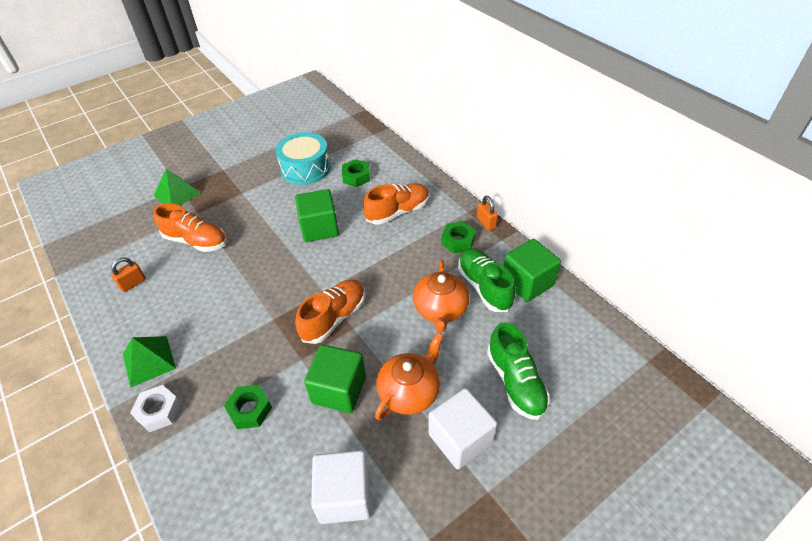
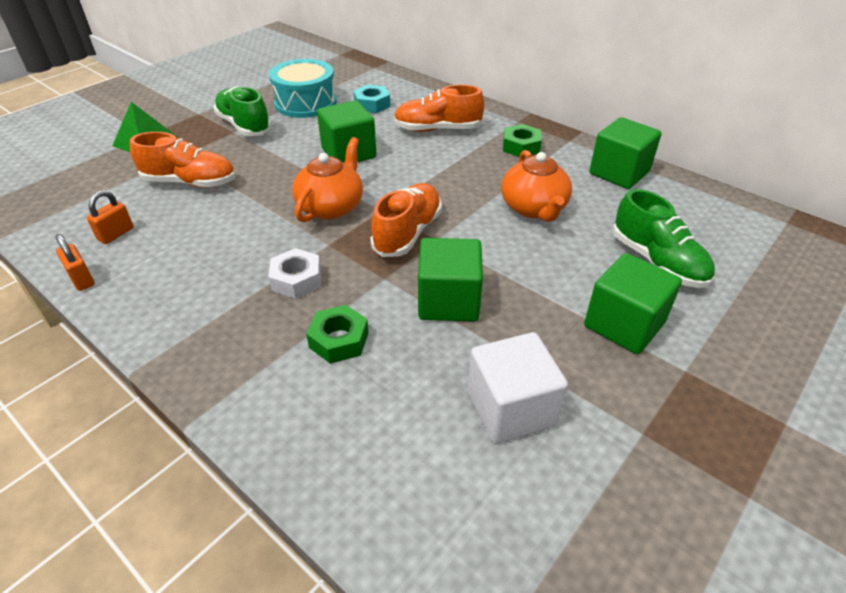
camera: 15 degrees left, 5 degrees down
(149, 361) = (171, 311): green pyramid -> none
(159, 411) = (208, 363): white nut -> white nut (297, 279)
(356, 177) = (372, 104): green nut -> turquoise nut
(398, 212) = (437, 129): orange shoe -> orange shoe turned 135 degrees counterclockwise
(409, 391) = (538, 289): orange teapot -> orange teapot (331, 207)
(460, 438) = (624, 324): white cube -> green cube
(484, 287) = (573, 182): green shoe -> green shoe (244, 125)
(486, 223) = (544, 128): orange padlock -> orange padlock (82, 279)

